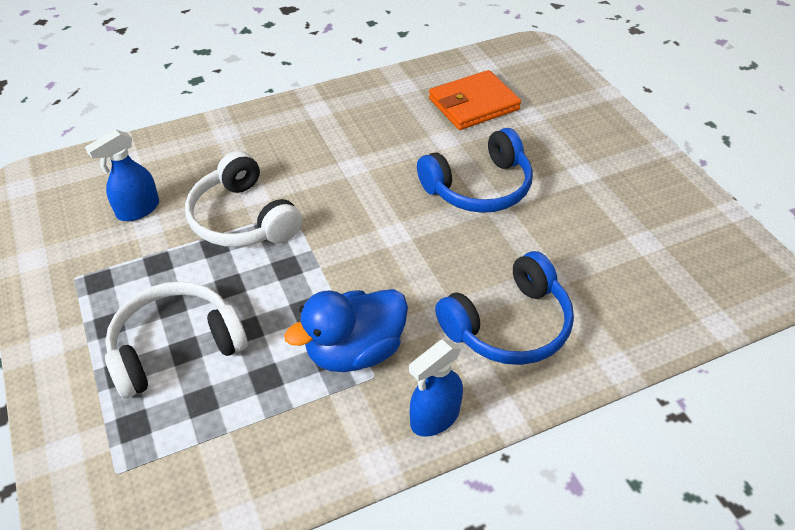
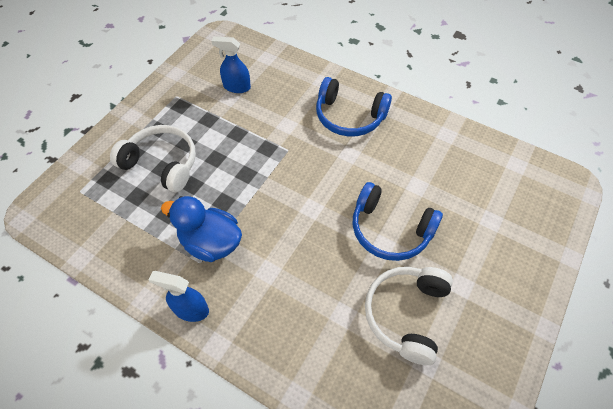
camera: 55 degrees right, 10 degrees up
(243, 219) = (265, 132): white headphones -> white headphones (406, 314)
(474, 104) = (468, 182): orange wallet -> none
(509, 325) = (285, 312): blue headphones -> blue headphones (349, 116)

